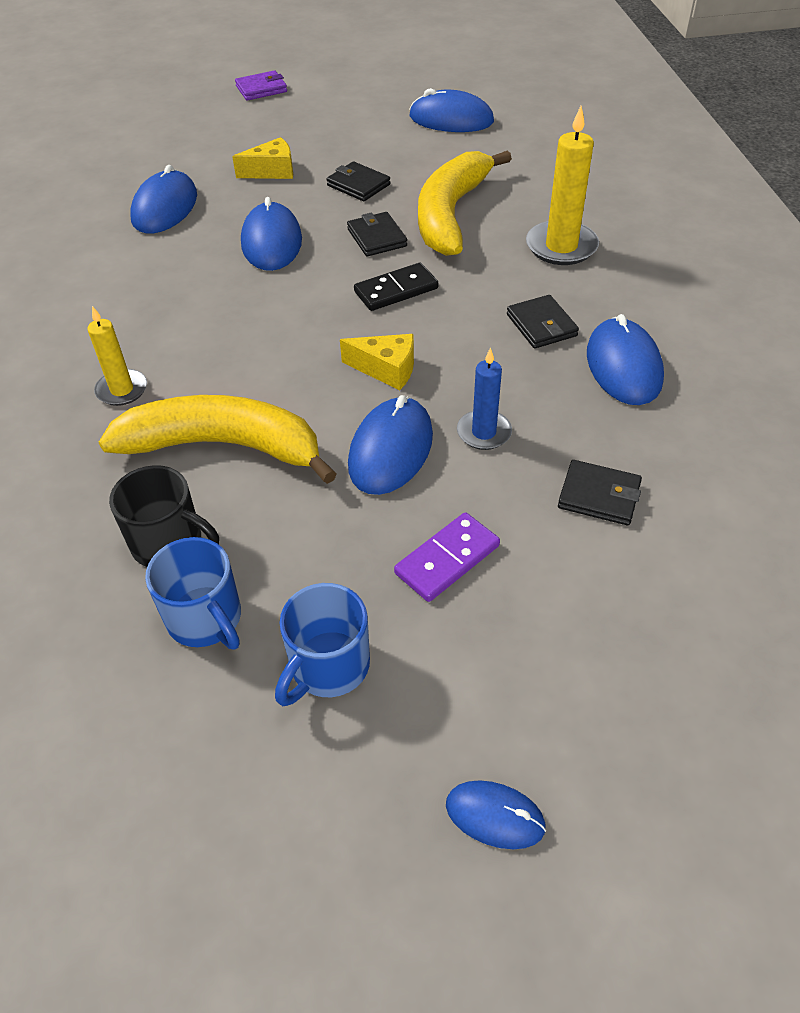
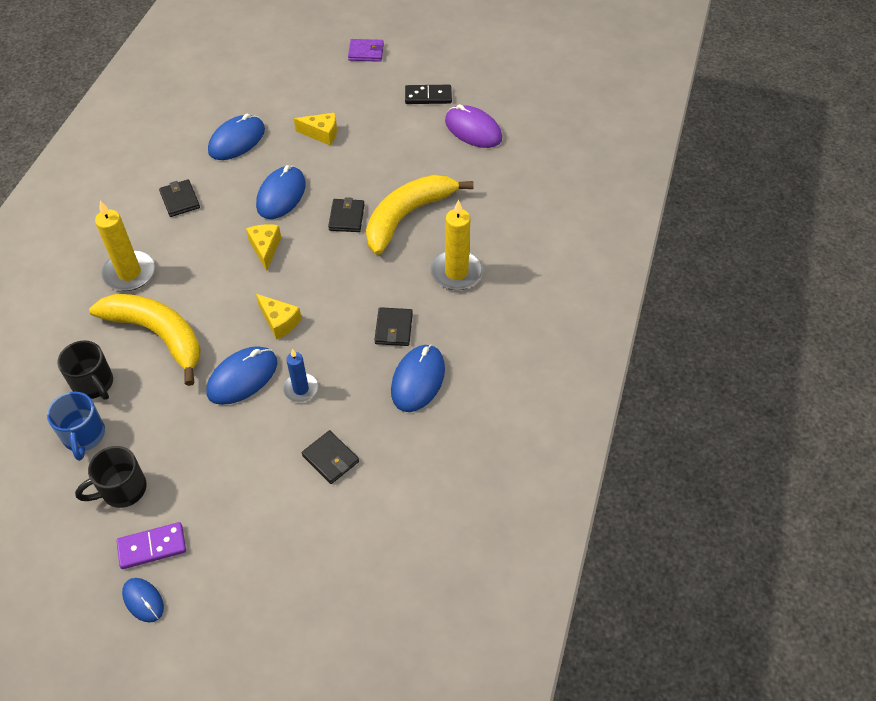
camera: 25 degrees right, 5 degrees up
(122, 390) = (129, 273): yellow candle -> yellow candle, size x1.61
(298, 300) = (265, 248): none -> yellow cheese
(328, 667) = (122, 489): blue mug -> black mug
(358, 185) = (367, 167): black wallet -> black wallet (180, 200)
(396, 290) = (327, 264): black domino -> black domino (428, 96)
(447, 559) = (221, 459): purple domino -> purple domino (152, 547)
(451, 119) = (473, 130): blue mouse -> purple mouse

